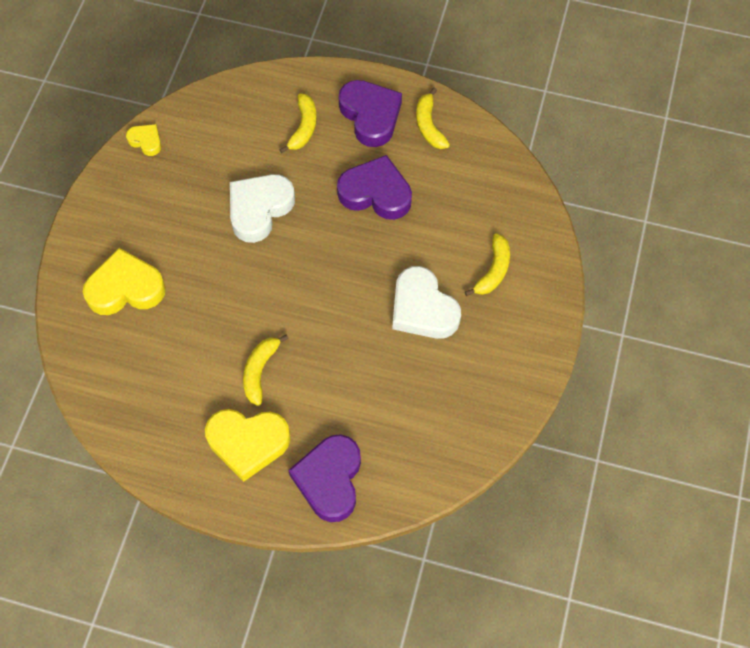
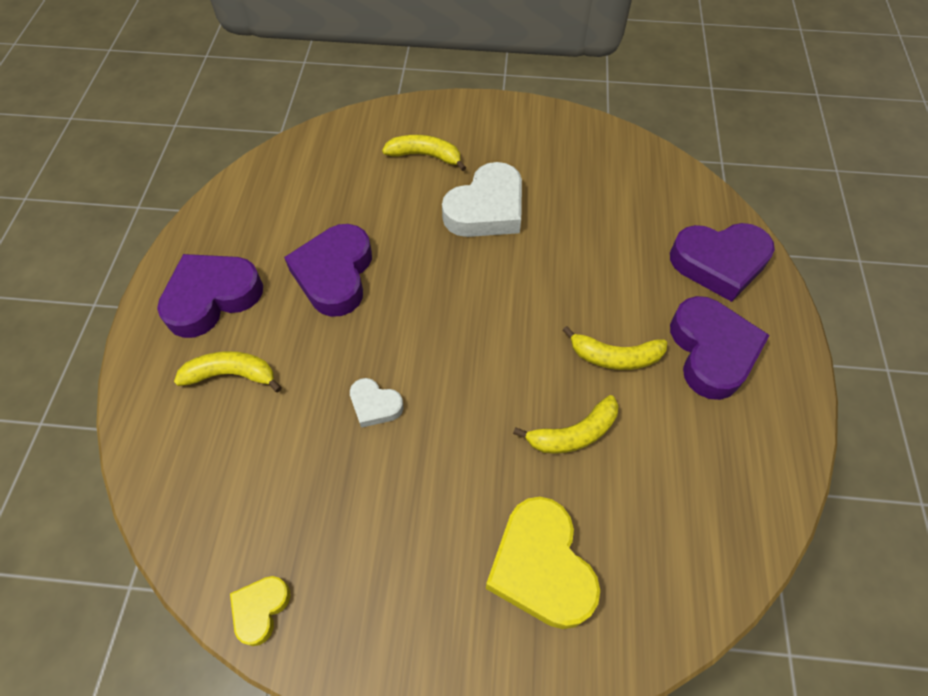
camera: 100 degrees left, 5 degrees down
(248, 443) = (711, 351): yellow heart -> purple heart
(259, 209) = (375, 405): white heart -> white heart, size x0.51
(429, 125) = (228, 234): yellow banana -> yellow banana (573, 434)

